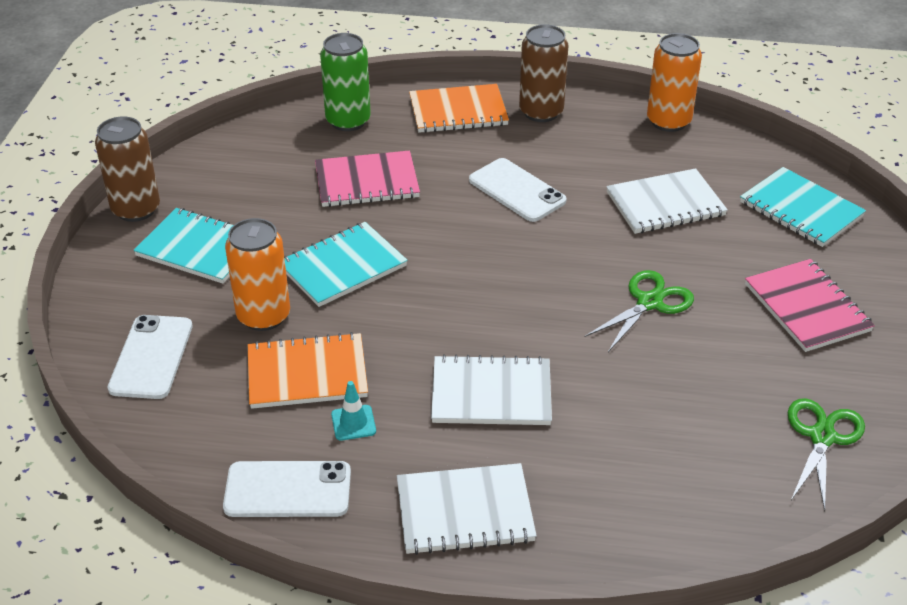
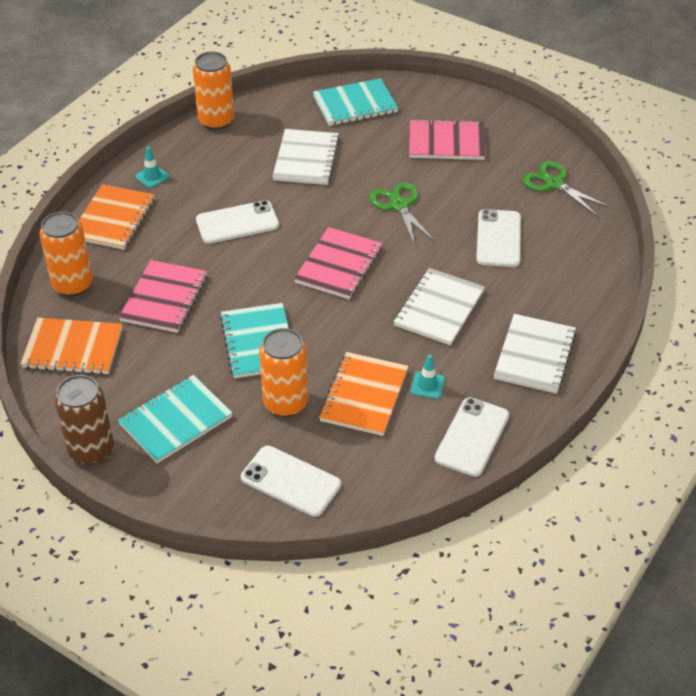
camera: 65 degrees left, 5 degrees up
(262, 151) = (73, 348): none -> orange notebook
(348, 121) = (73, 284): green can -> orange can
(506, 286) = (338, 265): none -> pink notebook
(541, 112) = (152, 177): brown can -> turquoise traffic cone
(662, 412) = (499, 239): none -> white phone

